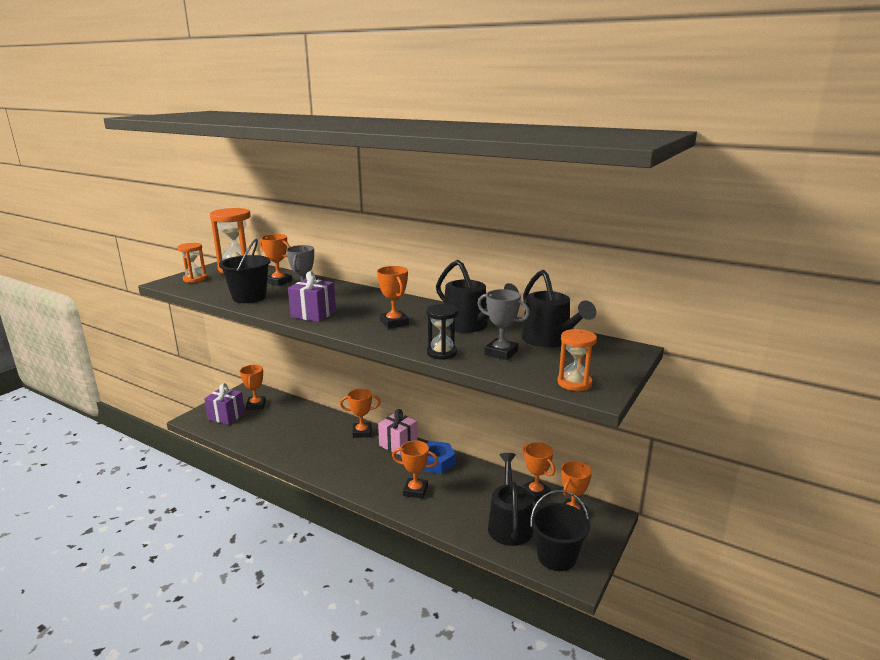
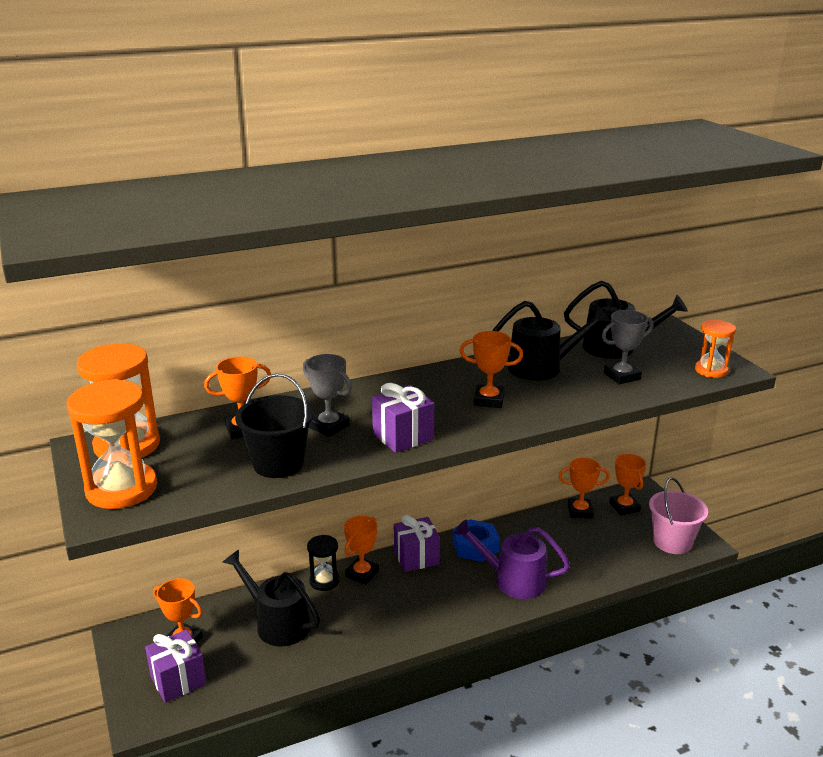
camera: 55 degrees left, 5 degrees up
(195, 279) = (121, 489): orange hourglass -> orange hourglass, size x1.74
(398, 444) = (416, 557): pink gift -> purple gift
(415, 491) = (512, 580): orange trophy -> purple watering can
(442, 353) = (595, 401): black hourglass -> black hourglass (324, 581)
(509, 524) = (611, 546): black watering can -> black watering can (277, 623)
(556, 557) = (672, 542): black bucket -> pink bucket

